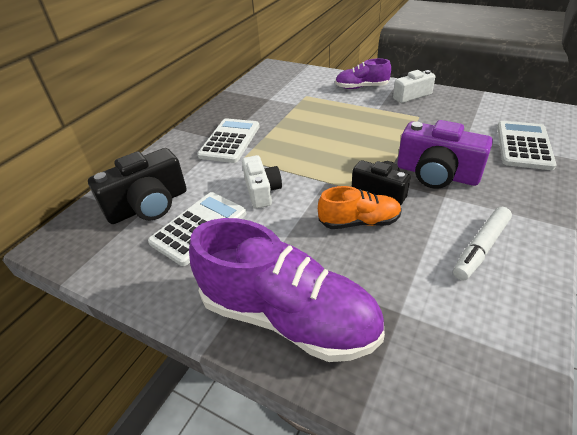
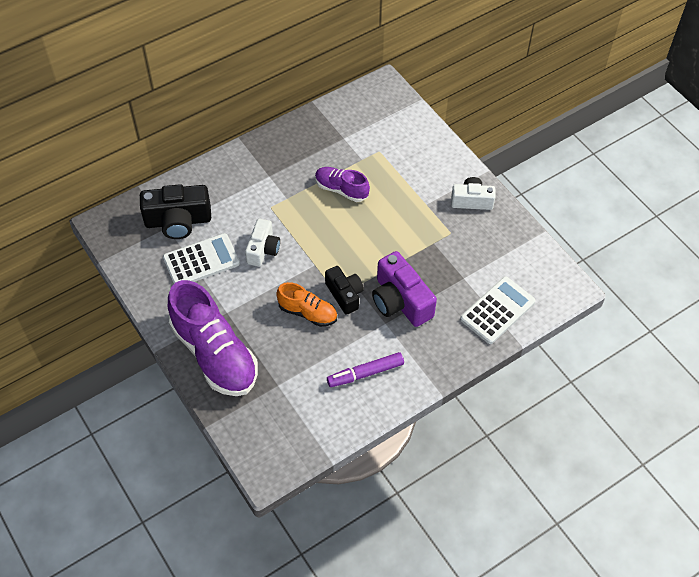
camera: 25 degrees right, 15 degrees up
(230, 141) = (274, 180): white calculator -> none
(361, 87) = (439, 165): purple shoe -> purple shoe (341, 189)
(481, 248) = (365, 373): white marker -> purple marker

